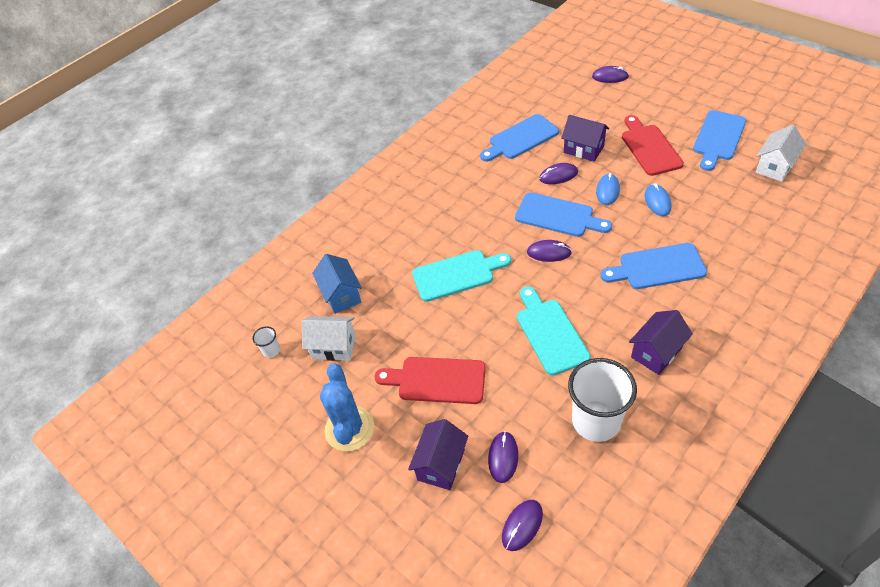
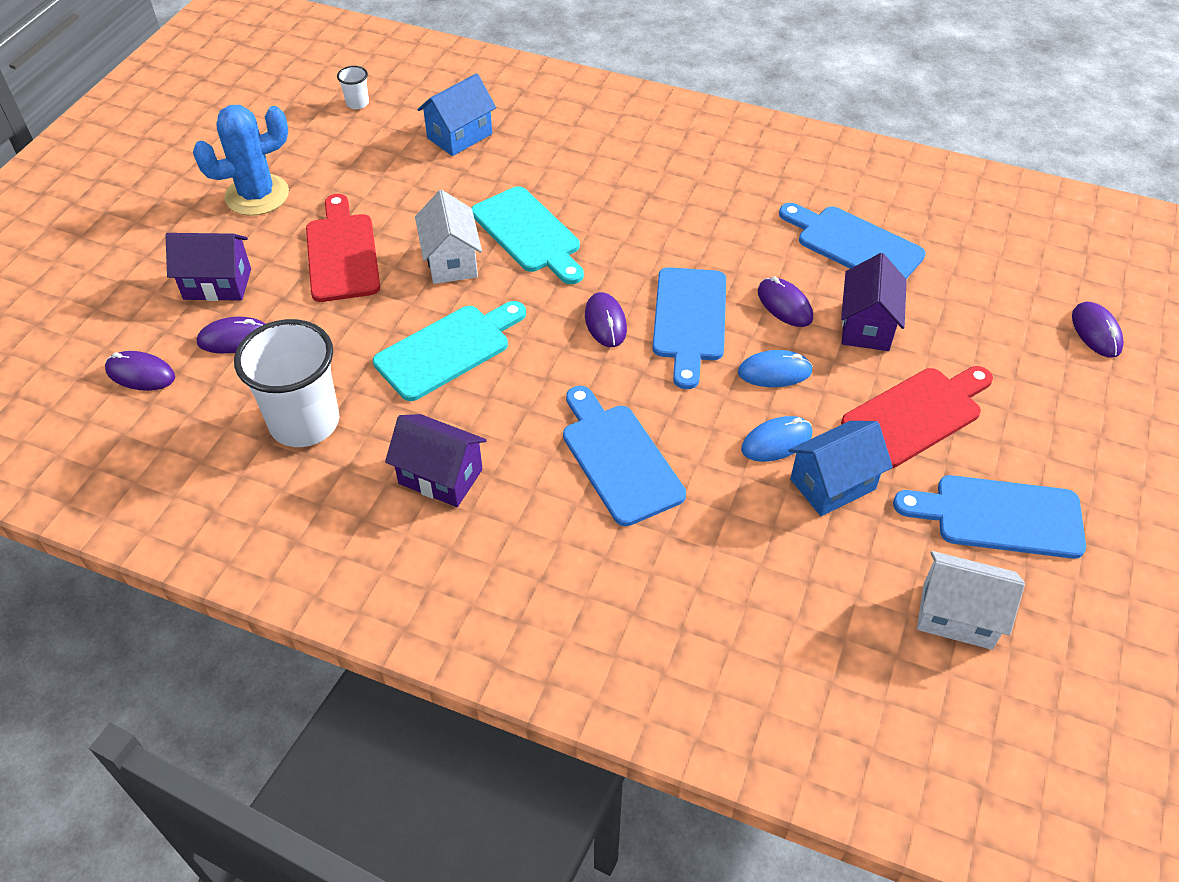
camera: 65 degrees right, 0 degrees up
(334, 347) = (374, 151): white house -> white house (451, 261)
(690, 188) = (832, 484): none -> blue house

